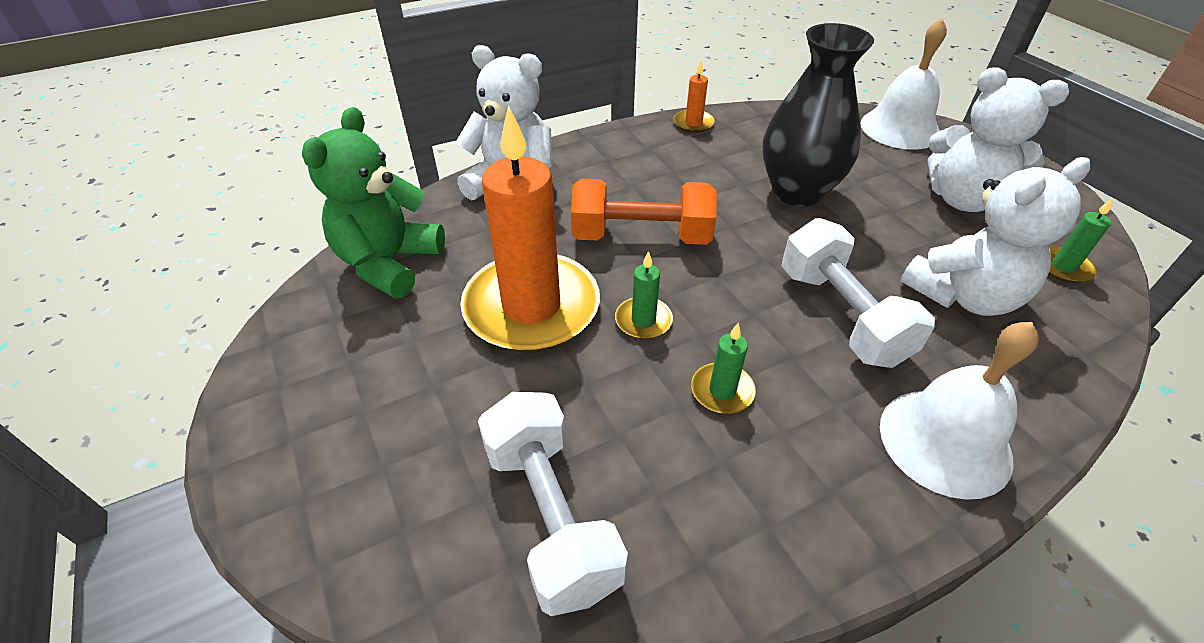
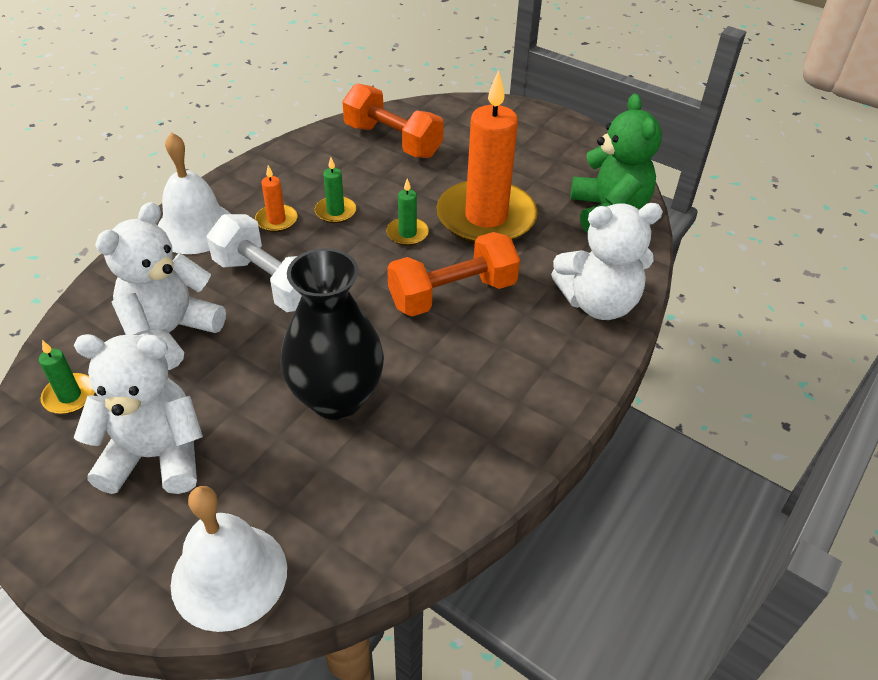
camera: 150 degrees right, 0 degrees up
(551, 516) = (393, 141): white dumbbell -> orange dumbbell
(693, 123) = (499, 467): orange candle -> orange candle (276, 220)

